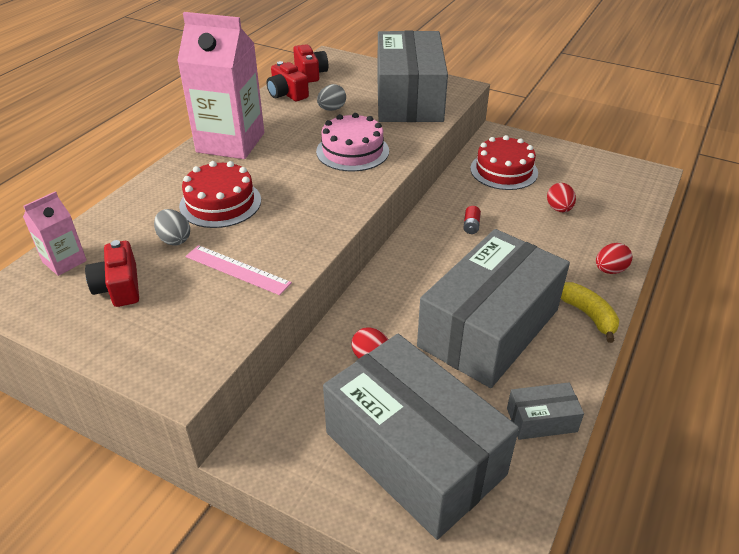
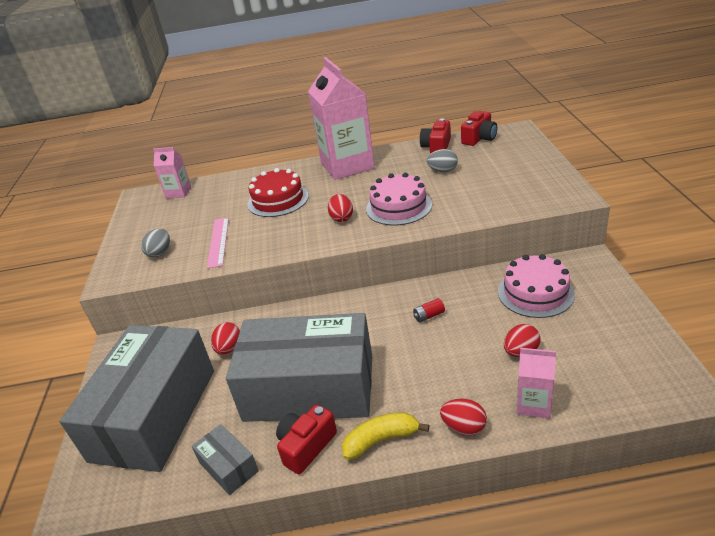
camera: 60 degrees right, 5 degrees down
(119, 287) = (171, 218): red camera -> red camera (306, 446)
(174, 239) = (227, 208): grey egg -> grey egg (160, 253)
(321, 183) = (341, 218): none -> red egg
(409, 98) = (512, 187): grey box -> none
(504, 170) = (535, 293): red cake -> pink cake
(588, 315) = (381, 440): yellow banana -> yellow banana turned 135 degrees counterclockwise
(614, 231) = (533, 404): none -> pink carton

